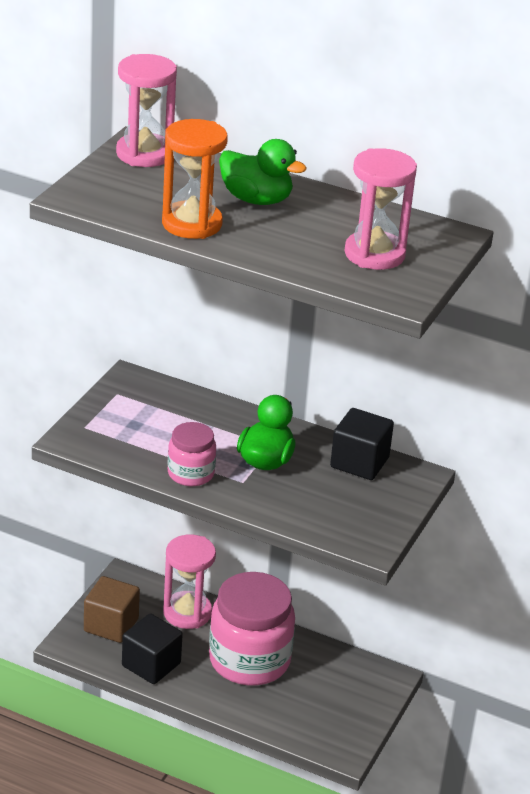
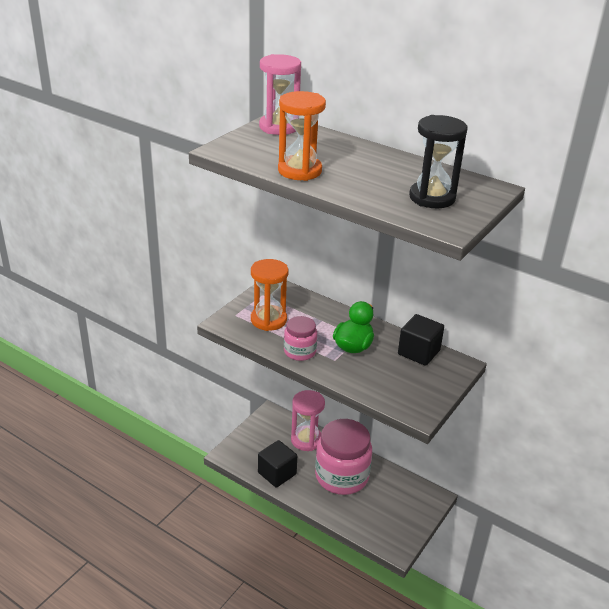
camera: 10 degrees right, 0 degrees up
(111, 625) = (256, 444): brown cube -> none
(135, 431) = (268, 320): none -> orange hourglass
(256, 199) = (351, 158): green duck -> none
(374, 254) = (432, 198): pink hourglass -> black hourglass

